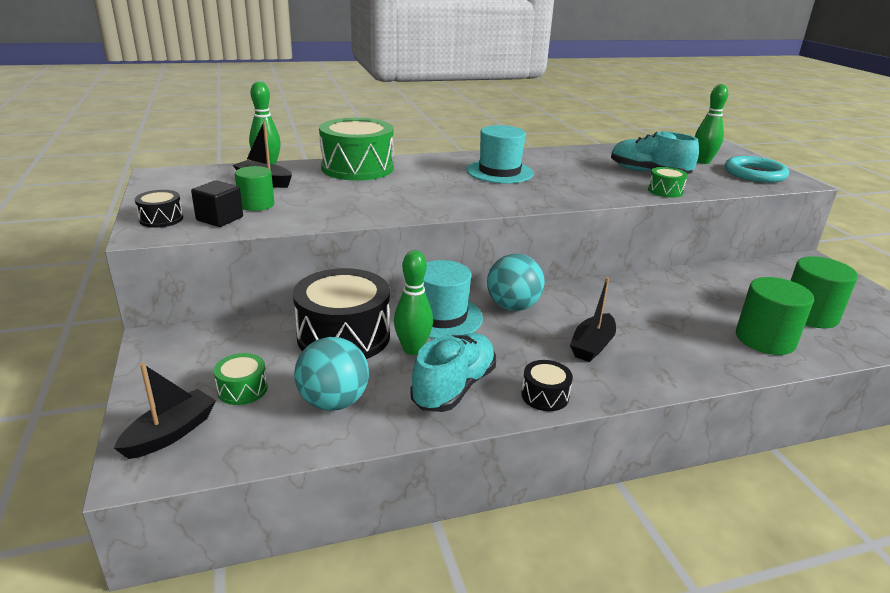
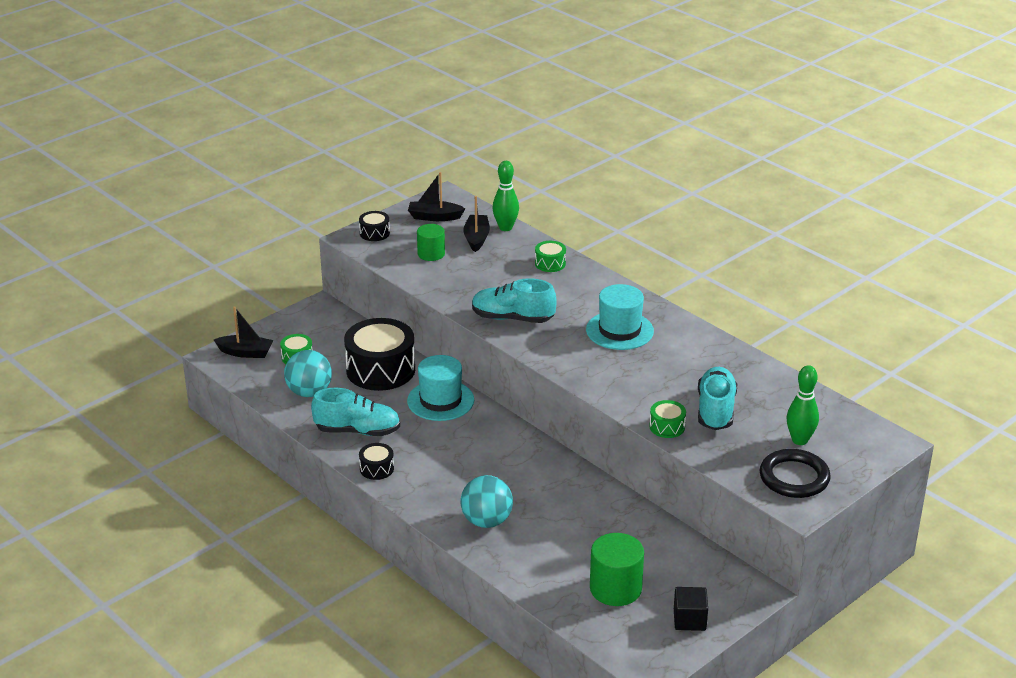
camera: 65 degrees right, 5 degrees up
(220, 219) = (395, 252): black cube -> black cube (689, 620)
(357, 168) = (550, 263): green drum -> green drum, size x0.46
(413, 349) = (388, 402): green bowling pin -> none
(431, 201) = (512, 318): none -> turquoise shoe
(513, 306) = (485, 428): turquoise ball -> turquoise ball (486, 521)
(592, 346) = (457, 477): black boat -> black boat (434, 217)
(755, 174) = (794, 477): turquoise ring -> black ring
(765, 339) = (543, 563): green cylinder -> none

